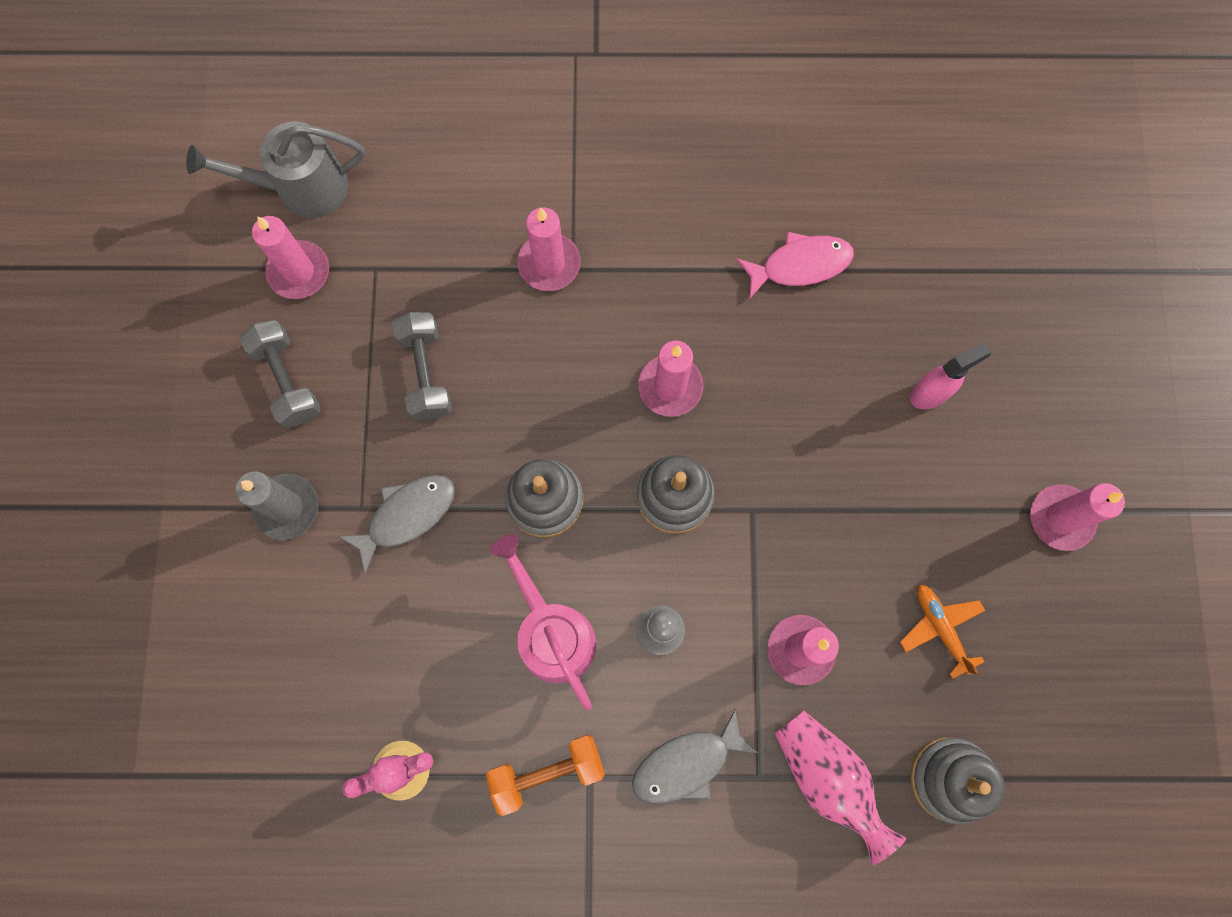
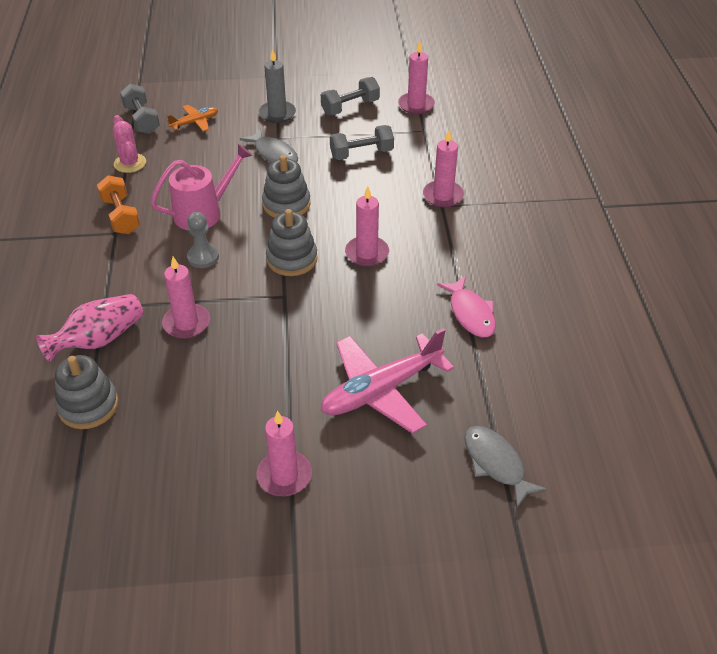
camera: 85 degrees right, 30 degrees down
(267, 759) = (142, 120): none -> grey dumbbell
(302, 188) = (468, 101): grey watering can -> none
(686, 764) = (118, 273): grey fish -> grey fish (496, 464)
(930, 393) = (381, 390): pink spray bottle -> pink plane
(940, 628) = (198, 398): orange plane -> orange plane (195, 122)

